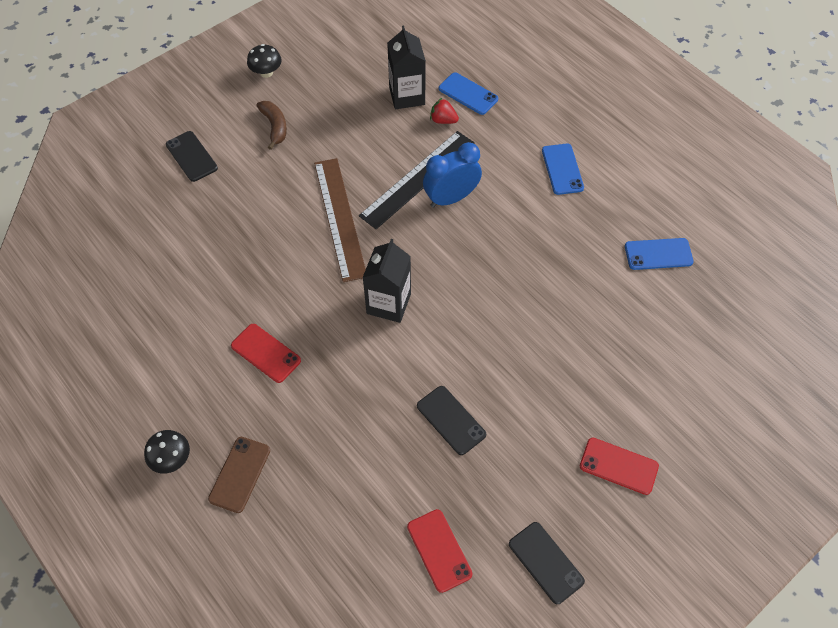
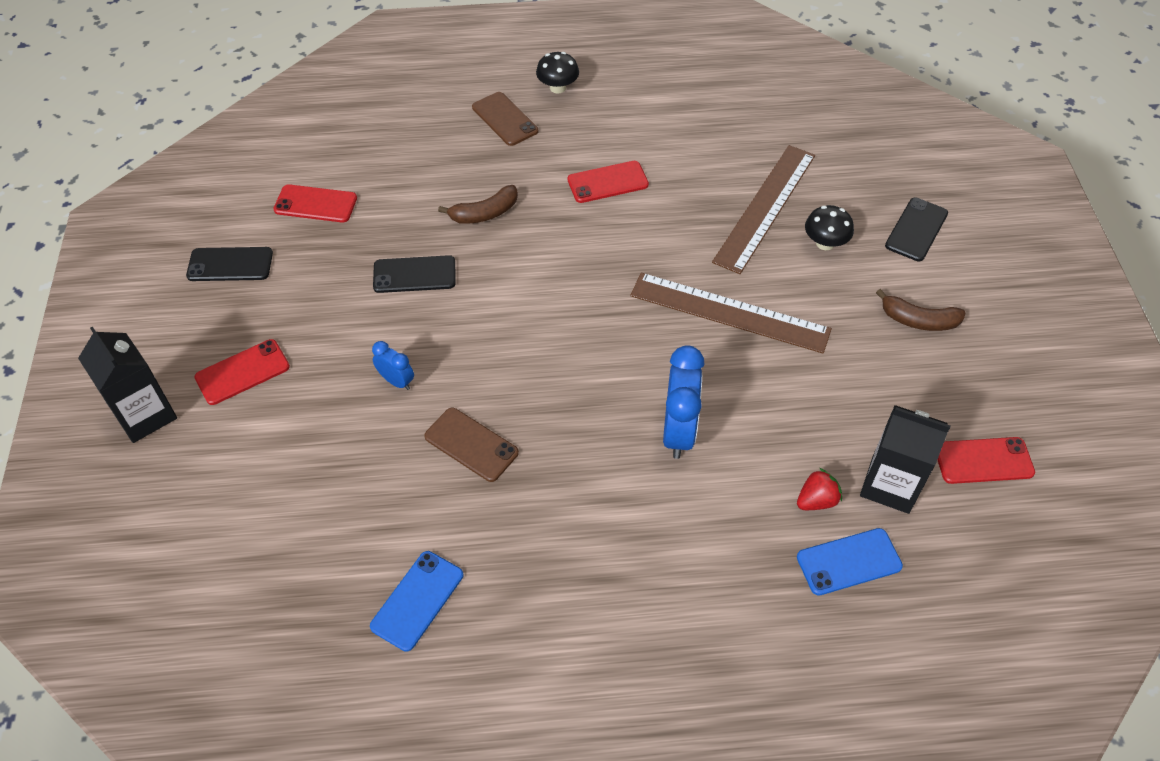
camera: 125 degrees right, 5 degrees down
(191, 156) = (916, 229): black phone -> black phone turned 60 degrees counterclockwise
(225, 244) = (765, 207): none -> brown ruler
(266, 72) = (1027, 355): black mushroom -> black mushroom (825, 243)
(357, 415) = (485, 213): none -> brown banana
(359, 66) = (983, 461): none -> red phone
(388, 303) = (582, 296): black carton -> black carton (145, 415)
(418, 179) = (733, 415): black ruler -> none
(543, 365) = (396, 381): none -> blue clock
(549, 292) = (471, 444): none -> brown phone
(562, 169) = (632, 587): blue phone -> none

